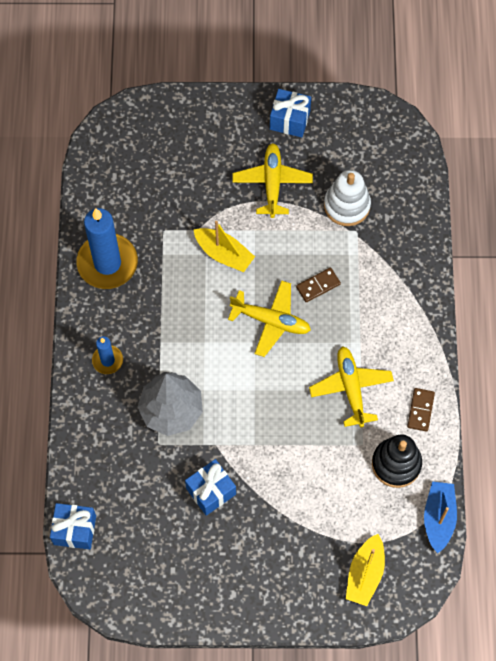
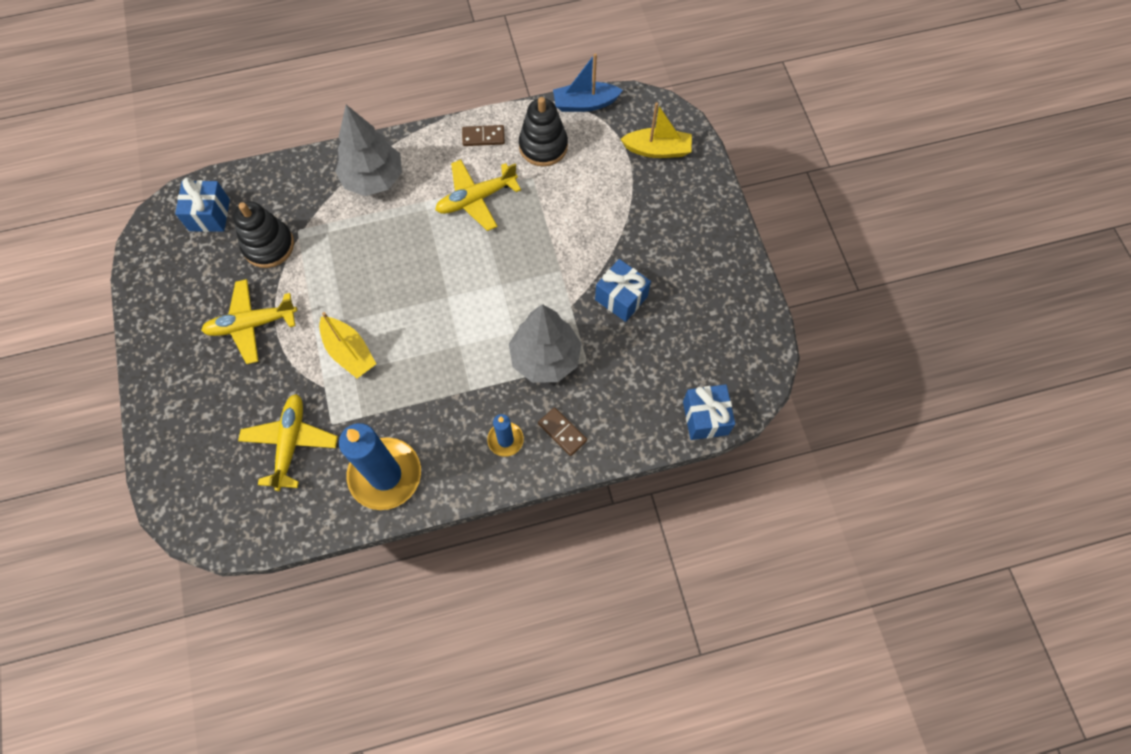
camera: 105 degrees left, 0 degrees up
(224, 254) = (349, 352): yellow boat -> yellow boat turned 120 degrees clockwise
(271, 321) = (419, 287): yellow plane -> yellow plane (290, 443)
(290, 120) = (167, 325): blue gift -> blue gift (209, 215)
(318, 285) = (369, 252): brown domino -> brown domino (562, 432)
(347, 205) = (268, 245): white stacking toy -> black stacking toy
(396, 302) = (373, 179): none -> grey tree

